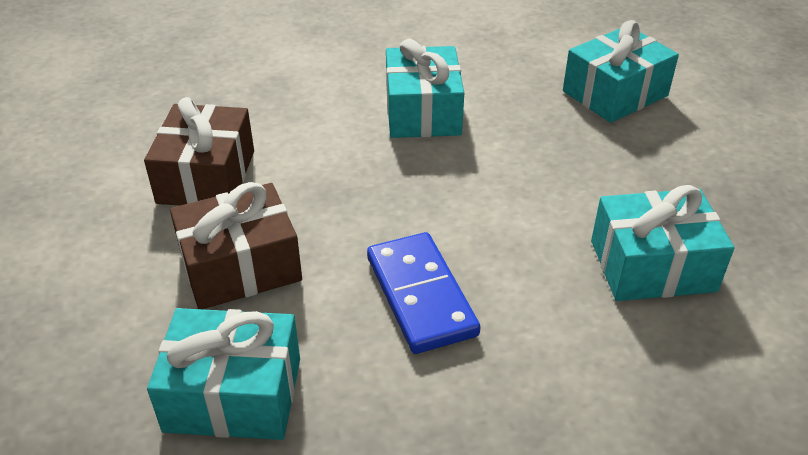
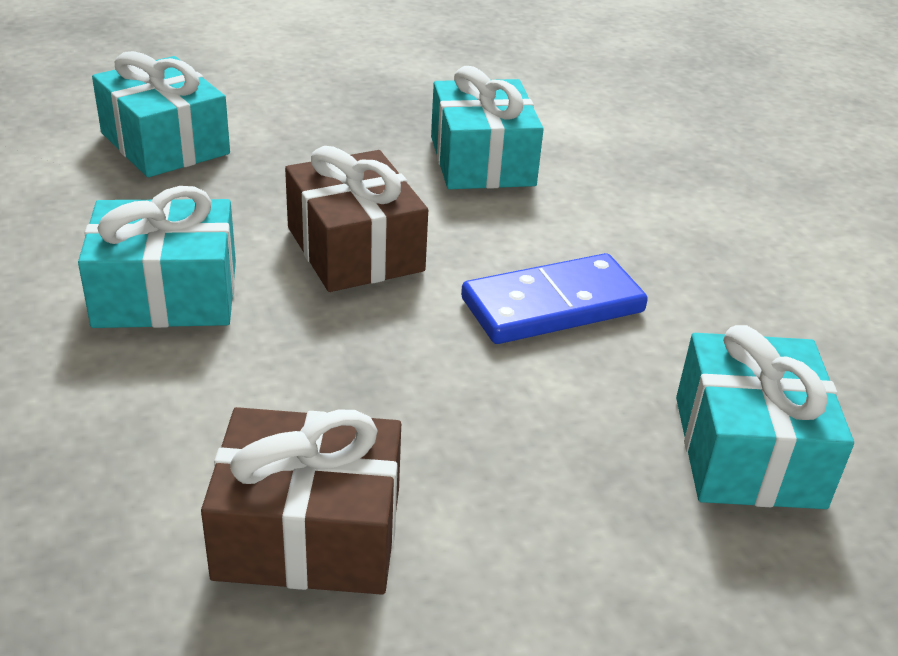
camera: 95 degrees left, 5 degrees down
(240, 266) = (526, 466): brown gift -> brown gift (355, 249)

